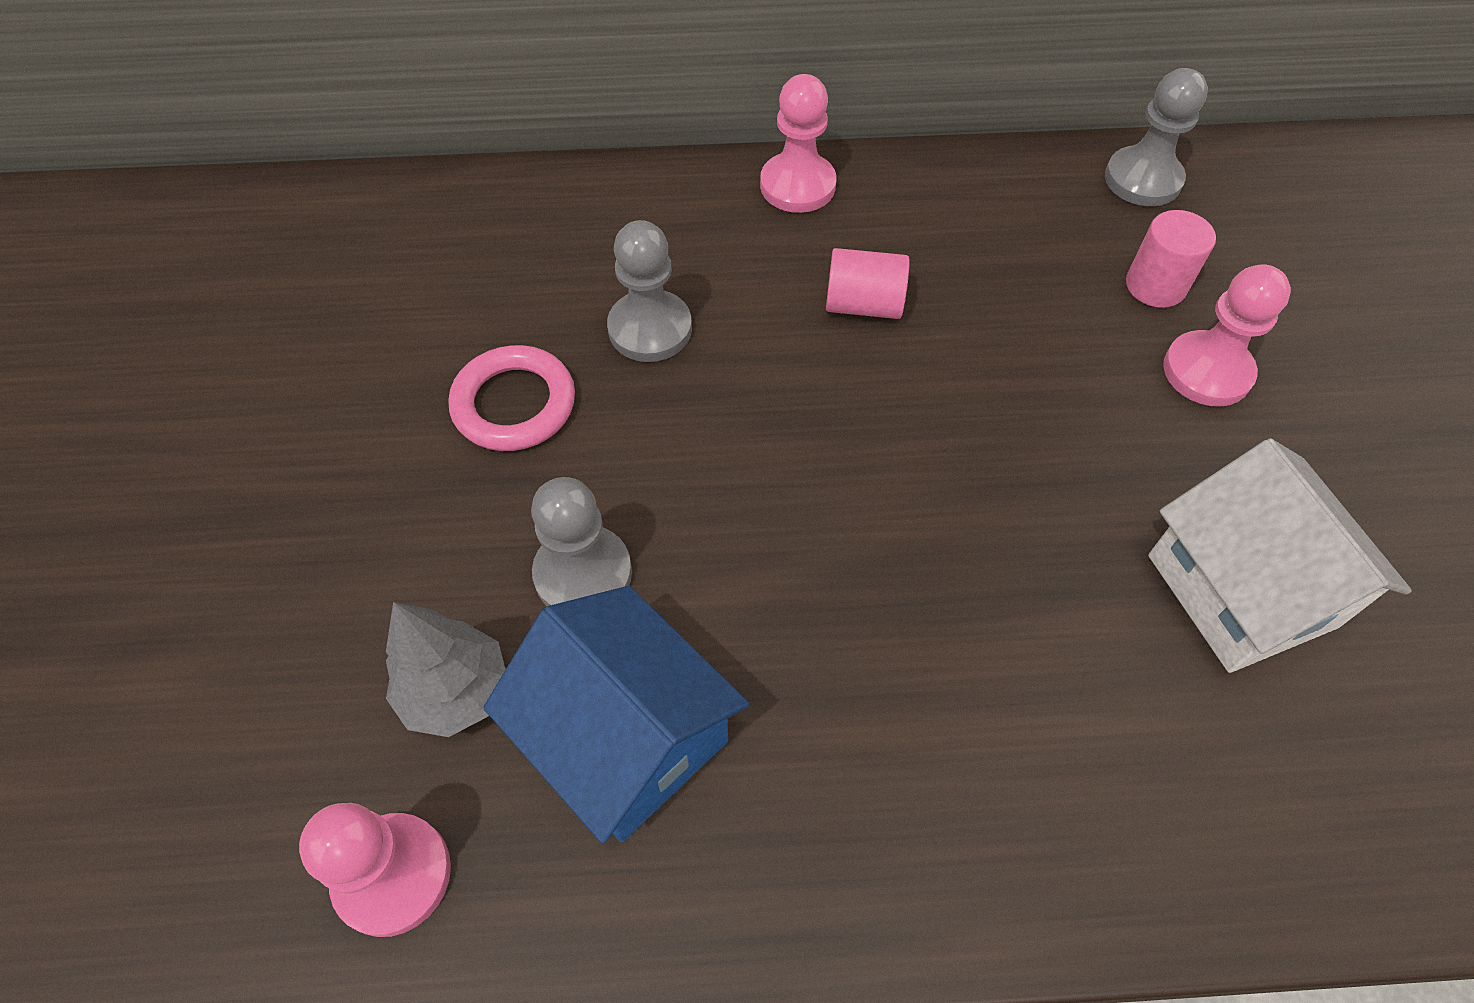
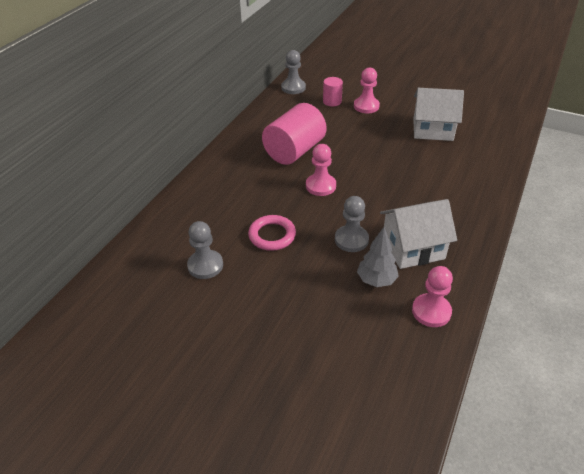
camera: 60 degrees left, 15 degrees down
(626, 737) = (413, 248): blue house -> white house
(650, 329) = (266, 195): grey pawn -> grey pawn (205, 265)
(797, 185) = (234, 145): pink pawn -> pink pawn (320, 186)
(863, 305) = (294, 151): pink cylinder -> pink cylinder, size x2.01

